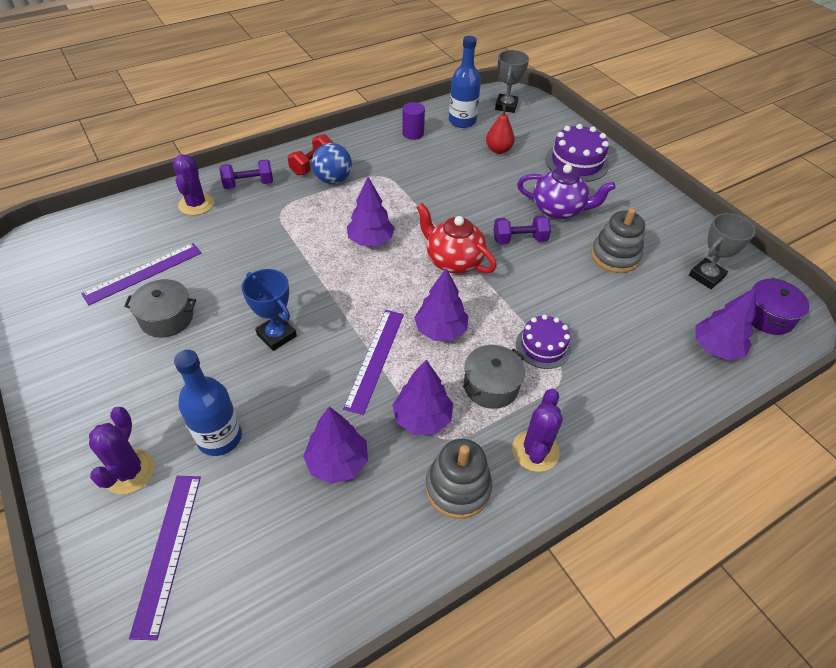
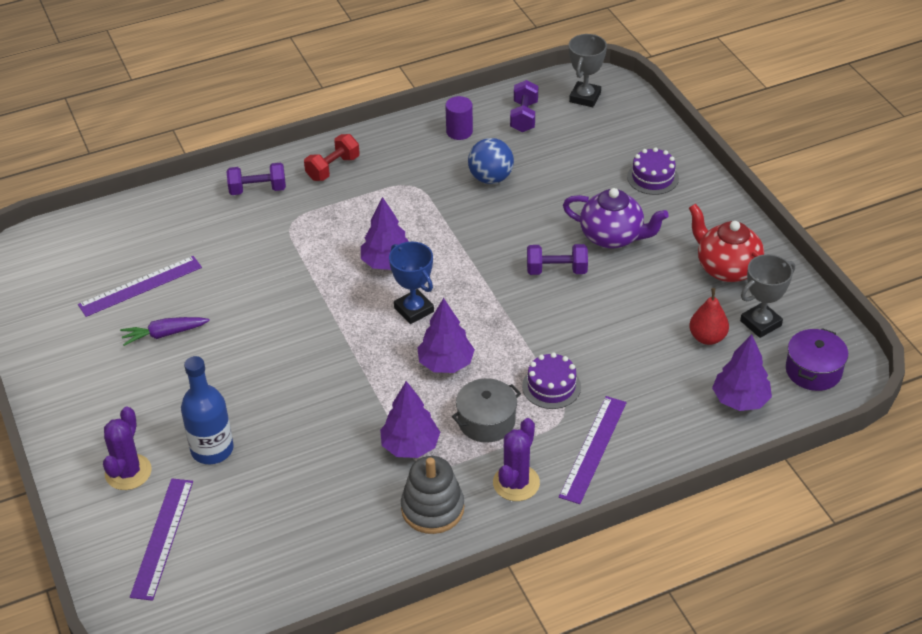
camera: 10 degrees right, 5 degrees down
(167, 318) = (164, 334): grey pot -> purple carrot
(196, 204) = (198, 211): purple cactus -> none
(276, 335) = (274, 358): blue trophy -> blue trophy (414, 310)
(333, 179) = (355, 188): blue ball -> blue ball (490, 178)
(337, 462) = (322, 479): purple tree -> none
(375, 359) = (372, 388): purple ruler -> purple ruler (593, 449)
(453, 261) = (475, 290): red teapot -> red teapot (726, 268)
(462, 121) = (524, 117): blue bottle -> purple dumbbell
(498, 150) = (560, 157): red pear -> red pear (707, 337)
(576, 162) = (652, 177): purple cake -> purple cake, size x0.67
(615, 256) = (662, 295): grey stacking toy -> none

